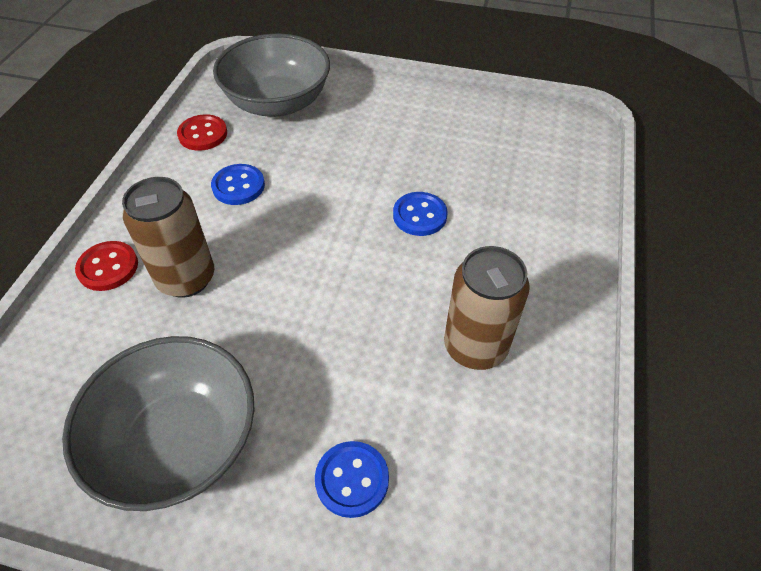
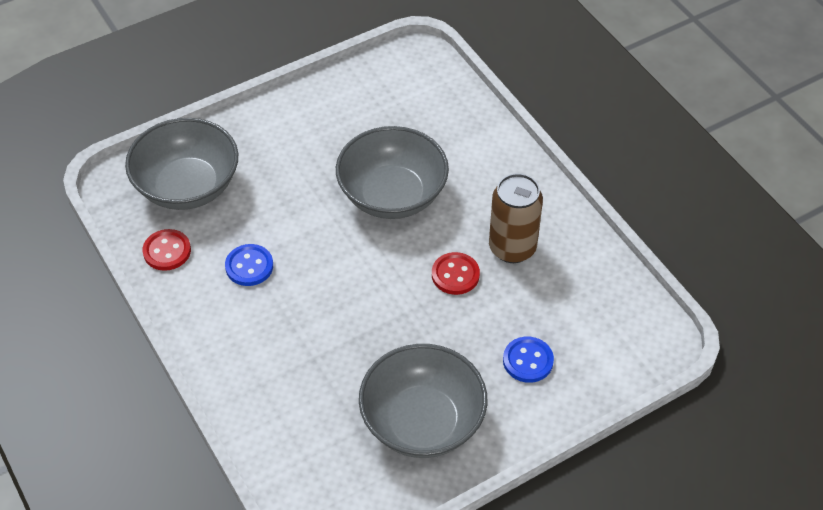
camera: 45 degrees left, 0 degrees up
(108, 267) = (241, 381): red button -> red button (455, 275)
(186, 278) = (302, 346): brown can -> none
(419, 215) = (392, 195): blue button -> grey bowl

